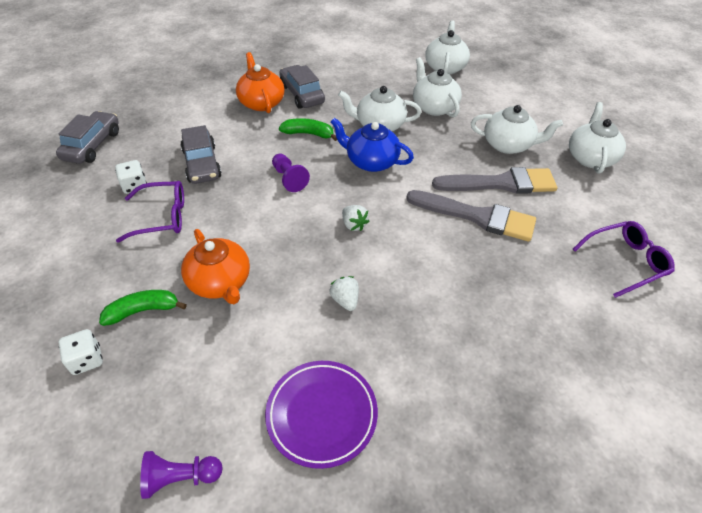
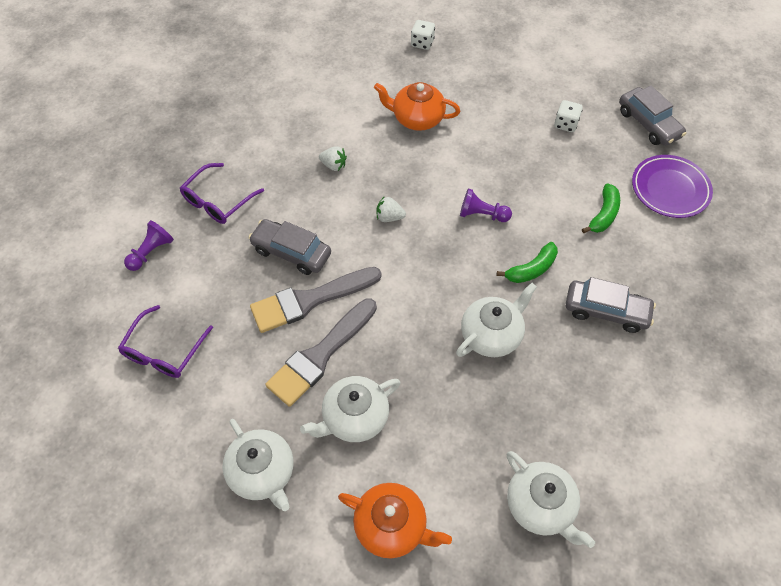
camera: 135 degrees right, 10 degrees up
(143, 310) = (433, 77): green banana -> green banana (603, 214)
(161, 217) = (512, 121): purple glasses -> purple glasses (218, 201)
(180, 477) = (314, 45): purple pawn -> purple pawn (151, 252)
(202, 164) = (557, 174): grey car -> grey car (291, 252)
(261, 102) = (619, 268): orange teapot -> orange teapot (392, 526)
(321, 414) = (280, 107): purple plate -> purple plate (670, 189)
(371, 161) = (447, 285): blue teapot -> none
(434, 107) = (475, 412): white teapot -> none

